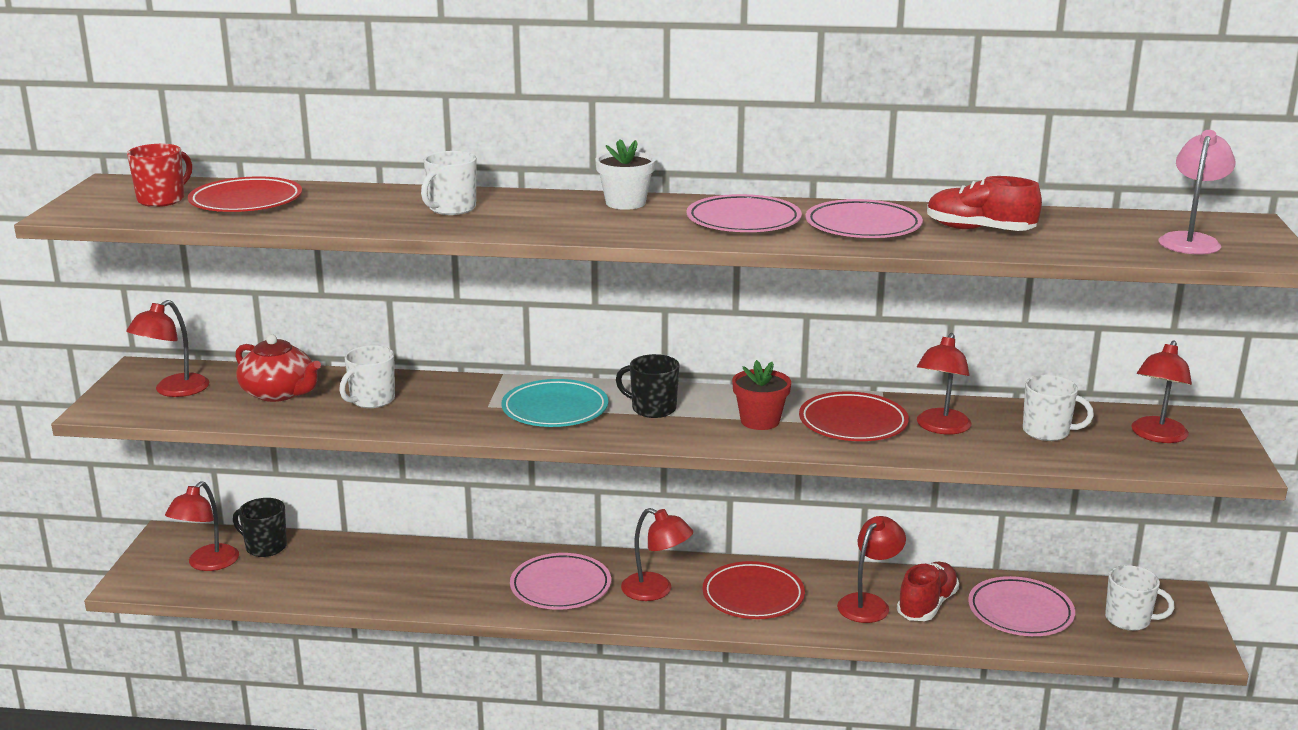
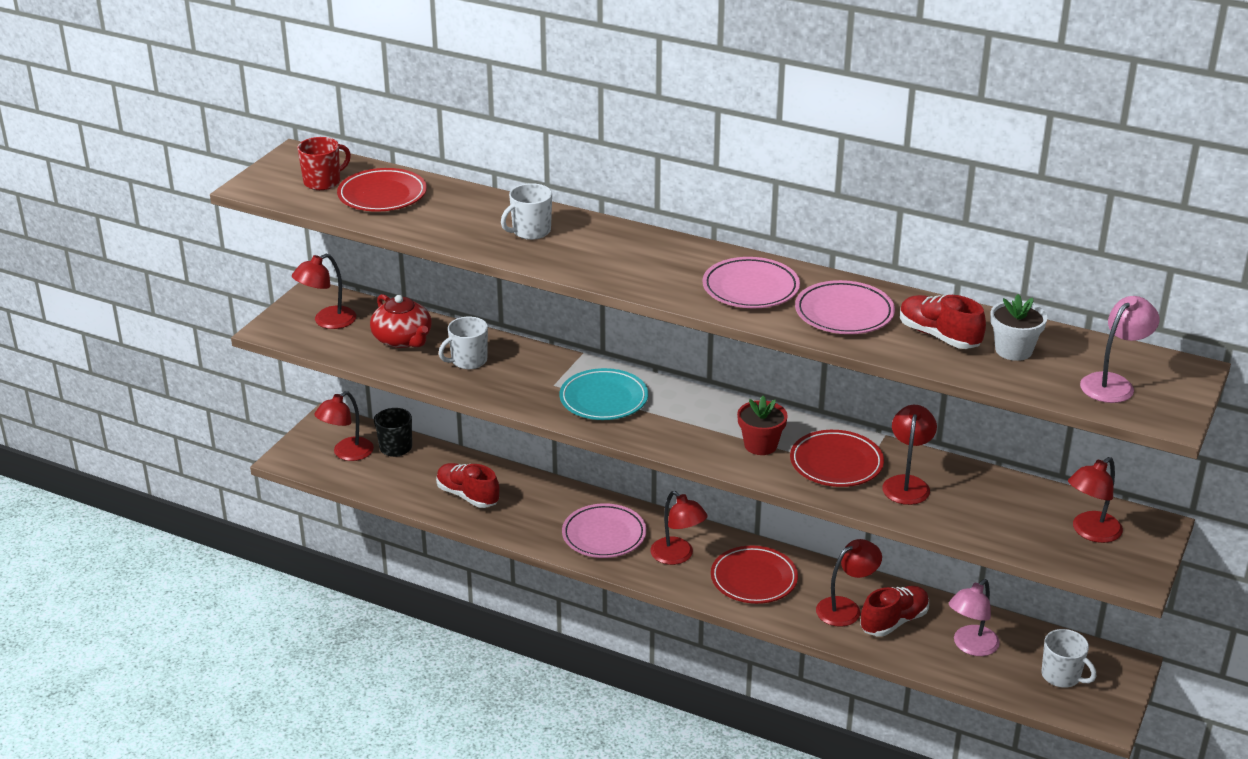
camera: 20 degrees right, 10 degrees up
(378, 579) = (467, 496): none -> red shoe
(625, 203) = (671, 248): white flower pot -> white flower pot (1013, 350)
(652, 409) = (681, 414): black mug -> none
(940, 428) = (907, 484): red lamp -> red lamp turned 150 degrees clockwise
(1020, 612) = (970, 646): pink plate -> pink lamp
(1047, 432) = (996, 507): white mug -> none

